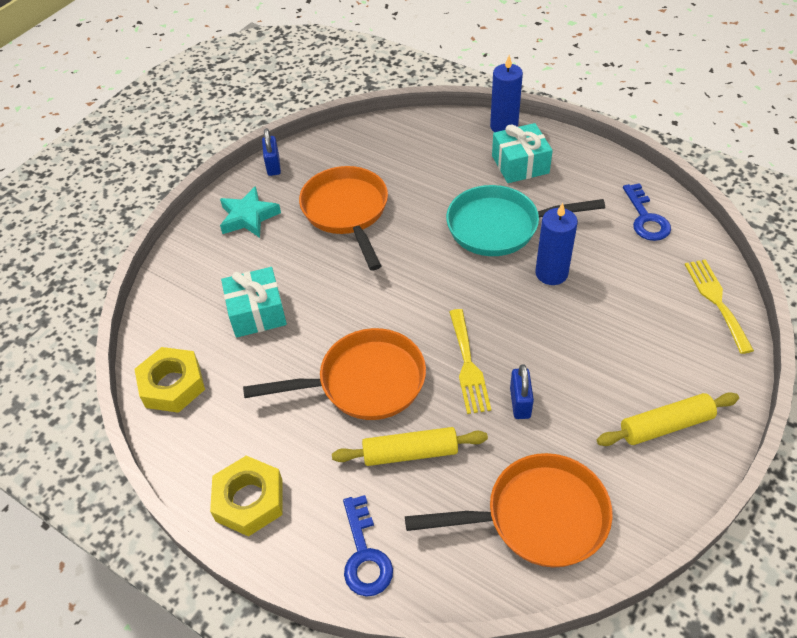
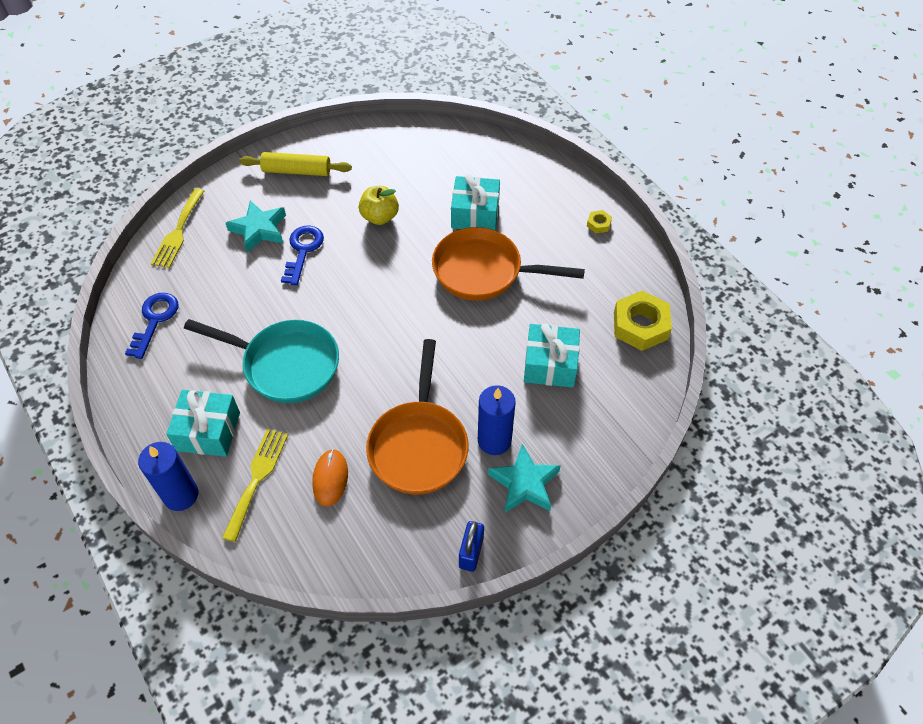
camera: 160 degrees left, 5 degrees up
(249, 500) = (598, 224): yellow nut -> yellow nut, size x0.45
(364, 554) = (533, 171): blue key -> blue key (303, 250)
(403, 170) = (330, 478): none -> orange mouse
(410, 452) = (475, 214): yellow rolling pin -> turquoise gift
(468, 365) = (398, 255): yellow fork -> yellow fork (257, 478)
(520, 403) = (379, 217): blue padlock -> yellow apple
(538, 517) = (416, 154): orange pan -> none
(551, 273) = (278, 302): blue candle -> blue candle (494, 440)
(638, 335) = (259, 229): none -> turquoise star

